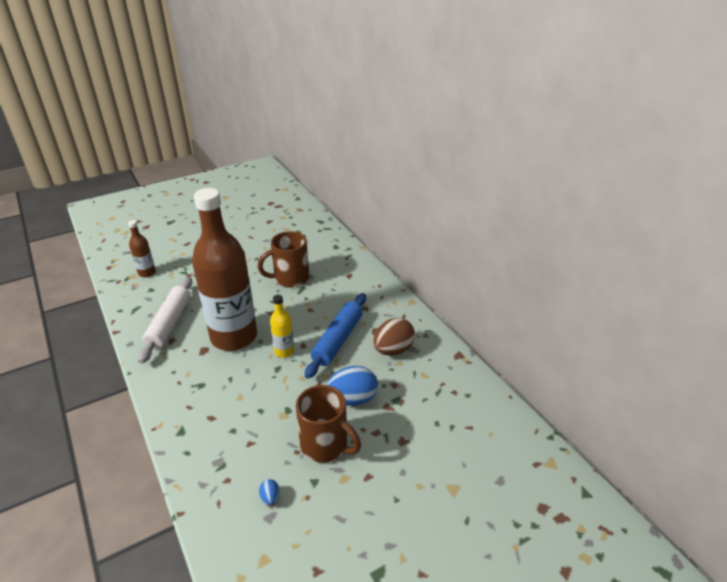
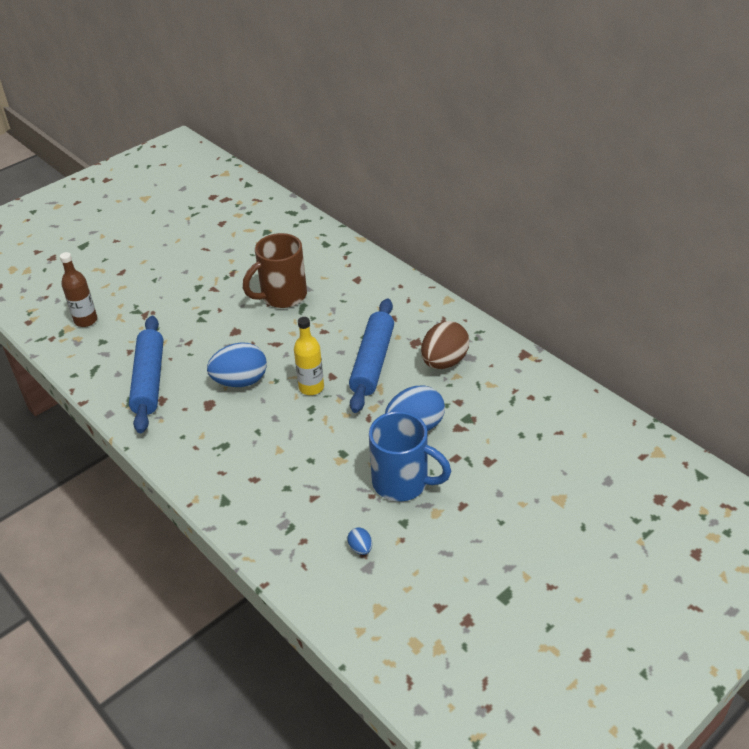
camera: 10 degrees left, 5 degrees up
(169, 324) = (149, 380): white rolling pin -> blue rolling pin
(234, 337) = (240, 381): brown bottle -> blue egg
(325, 445) = (402, 482): brown mug -> blue mug

